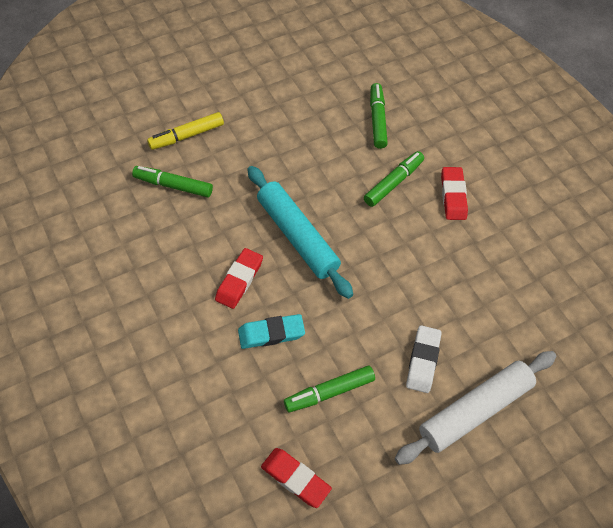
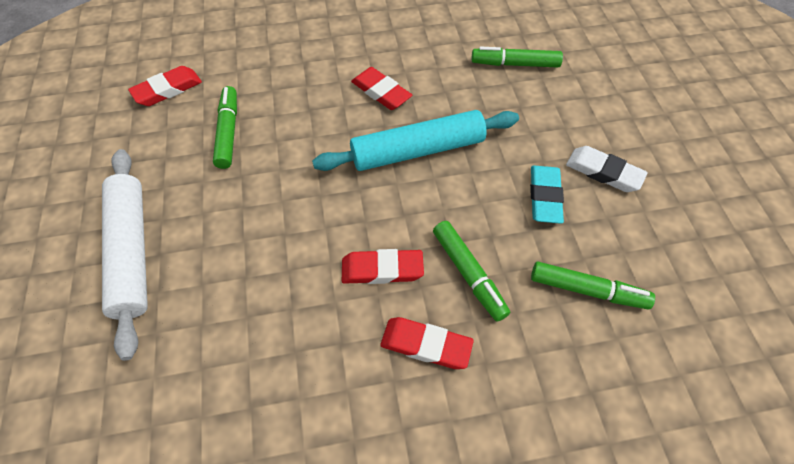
camera: 110 degrees right, 0 degrees up
(173, 185) = (515, 64): green marker -> green marker turned 120 degrees counterclockwise
(186, 136) = (583, 85): yellow marker -> none
(271, 333) = (311, 103): turquoise eraser -> turquoise eraser (544, 197)
(412, 233) = (382, 269): none -> red eraser
(423, 361) = (214, 222): white eraser -> white eraser (603, 172)

